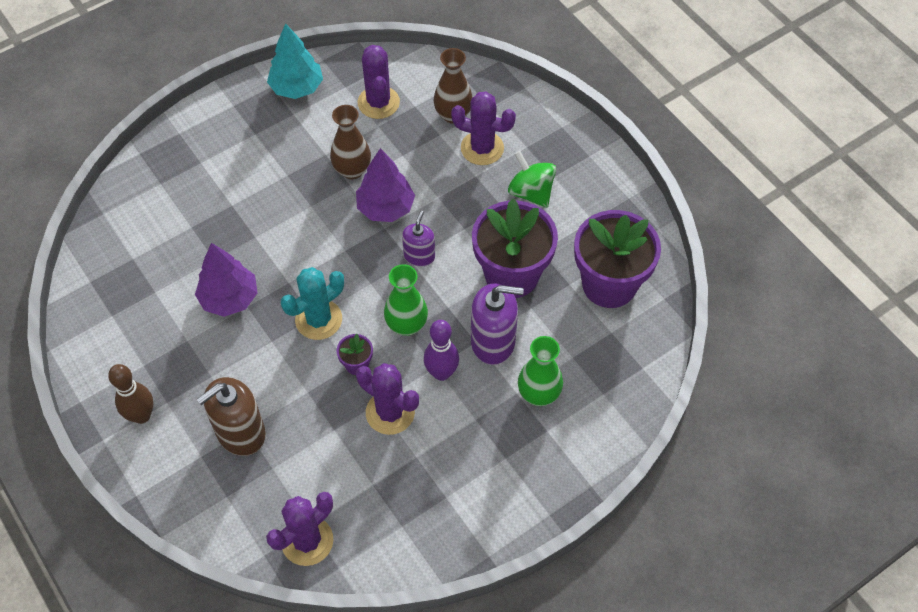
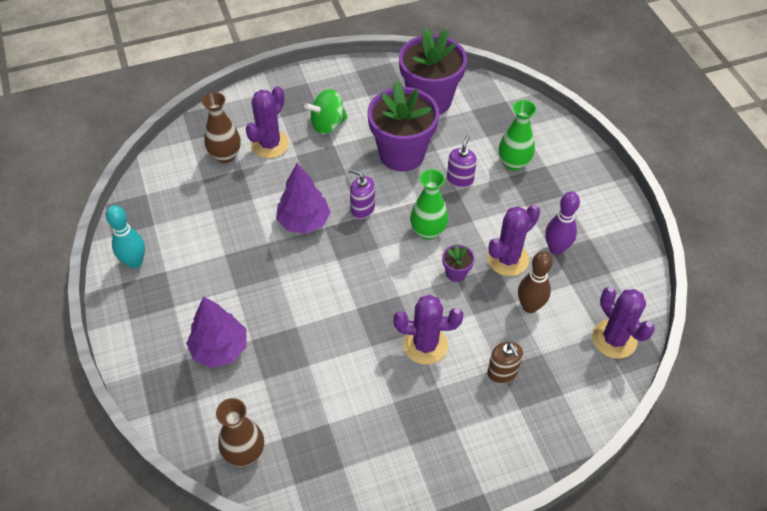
camera: 75 degrees left, 5 degrees down
(141, 415) = (465, 454): brown bowling pin -> brown bowling pin (529, 306)
(229, 298) = (358, 358): purple tree -> purple tree (220, 349)
(240, 432) = (502, 372): brown soap dispenser -> brown soap dispenser, size x0.60
(297, 87) = (135, 262): turquoise tree -> turquoise bowling pin
(318, 319) = (403, 292): turquoise cactus -> none
(352, 170) = (252, 237): brown vase -> brown vase (244, 452)
(378, 102) = (185, 203): purple cactus -> purple cactus (425, 345)
(441, 373) = (479, 218): purple bowling pin -> purple bowling pin (556, 249)
(493, 342) = (460, 179): purple soap dispenser -> purple soap dispenser, size x0.60

